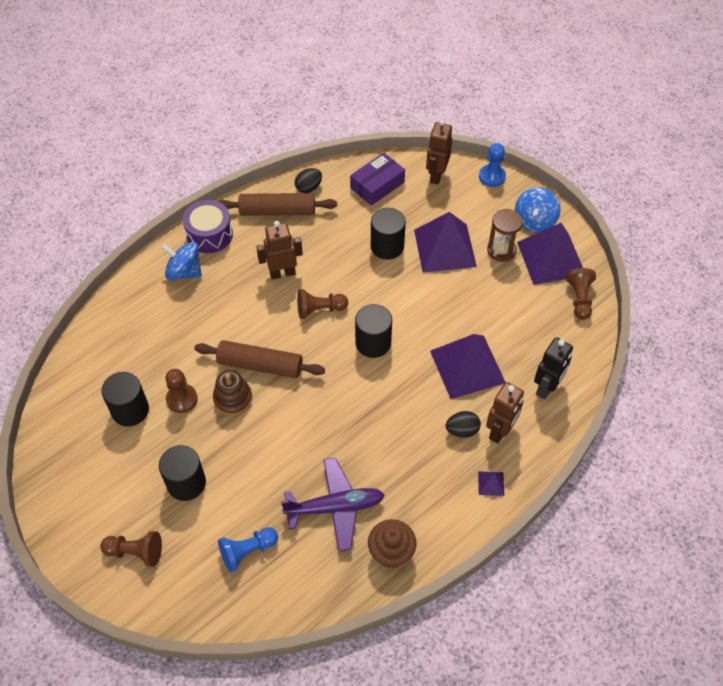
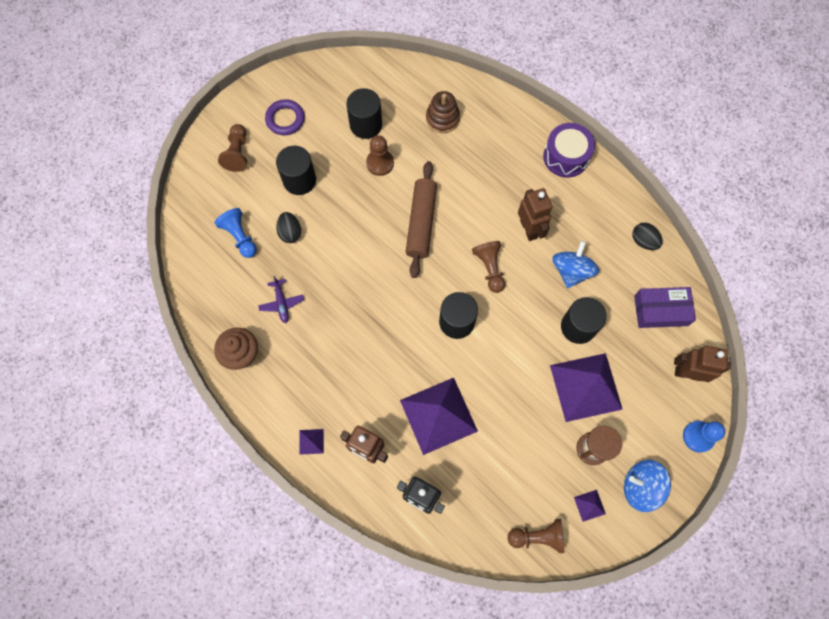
camera: 85 degrees right, 15 degrees up
(102, 496) = (285, 119): none -> purple ring
(184, 272) = (518, 142): blue spinning top -> blue spinning top (571, 271)
(233, 399) = (383, 204): brown stacking toy -> brown stacking toy (442, 118)
(277, 211) = (606, 215): brown rolling pin -> none
(335, 507) = (281, 303): purple plane -> purple plane, size x0.52
(377, 185) = (661, 310): purple box -> purple box turned 45 degrees counterclockwise
(462, 430) = (365, 412): black egg -> black egg (290, 232)
(551, 258) = (589, 505): purple pyramid -> purple pyramid, size x0.40

